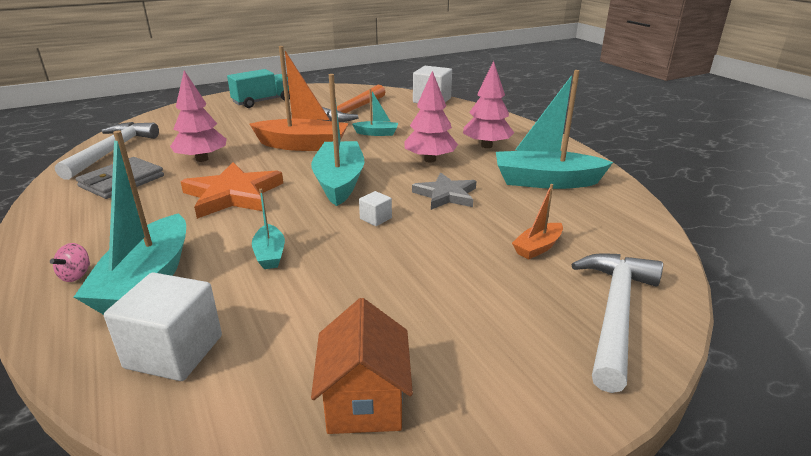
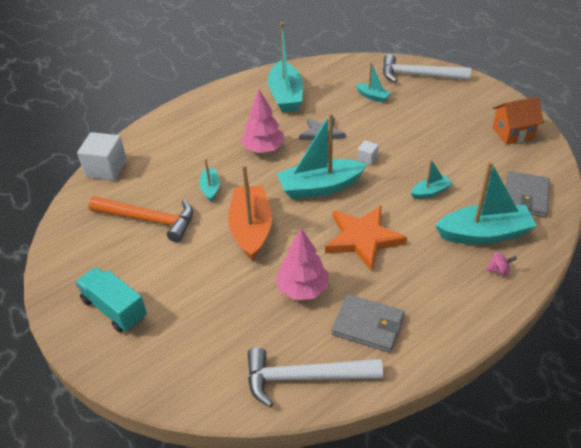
camera: 100 degrees left, 15 degrees up
(174, 352) = (525, 197): white cube -> grey wallet
(486, 146) = (227, 124): pink tree -> none
(537, 247) = (372, 96): orange boat -> turquoise boat

